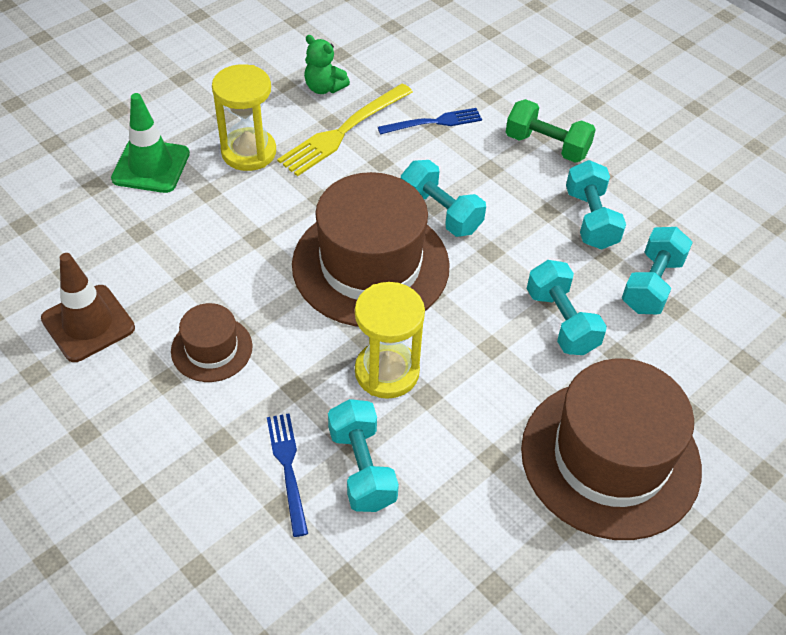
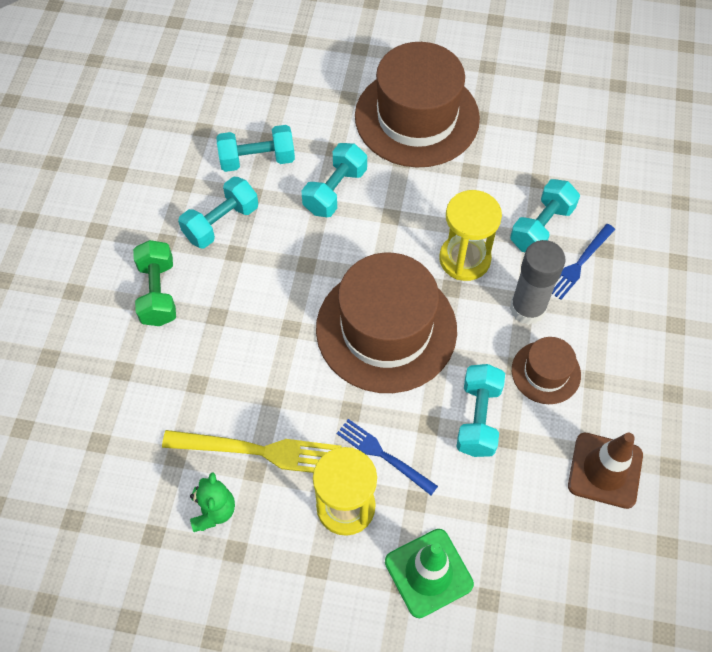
camera: 125 degrees left, 10 degrees up
(285, 383) = (527, 309): none -> grey glue stick
(435, 122) = (191, 389): blue fork -> blue fork (382, 455)
(440, 213) = (295, 319): turquoise dumbbell -> turquoise dumbbell (478, 418)

